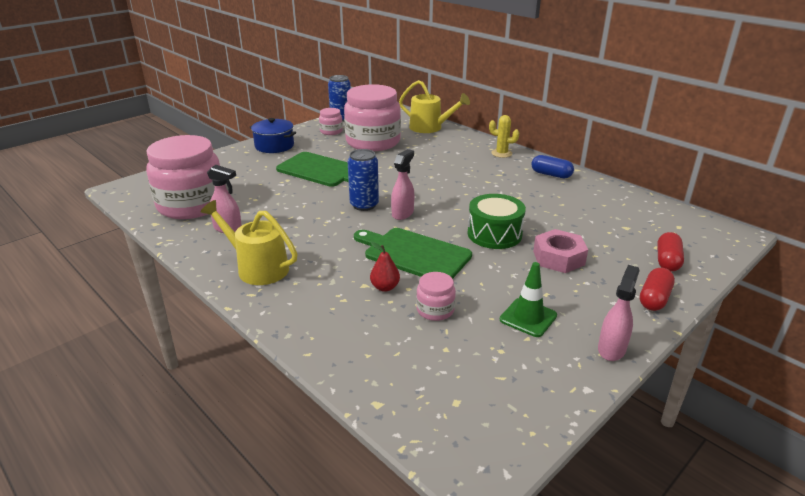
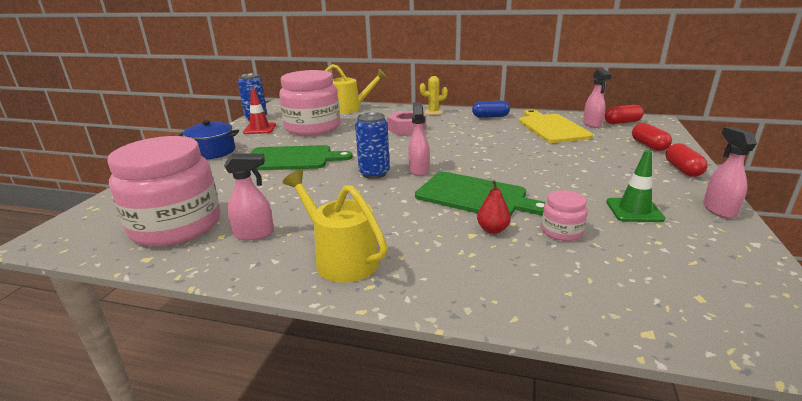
camera: 30 degrees left, 5 degrees down
(257, 268) = (341, 258): yellow watering can -> yellow watering can turned 45 degrees clockwise
(331, 131) = (260, 129): pink jar -> red traffic cone
(413, 254) = (475, 196): green cutting board -> green cutting board turned 150 degrees counterclockwise
(494, 234) = (514, 163): green drum -> none
(558, 258) = (584, 164): pink nut -> pink nut (407, 129)
(595, 206) = (551, 127): none -> yellow cutting board
(648, 216) = (592, 124): none -> pink spray bottle
(688, 224) = (622, 122): none -> red capsule

